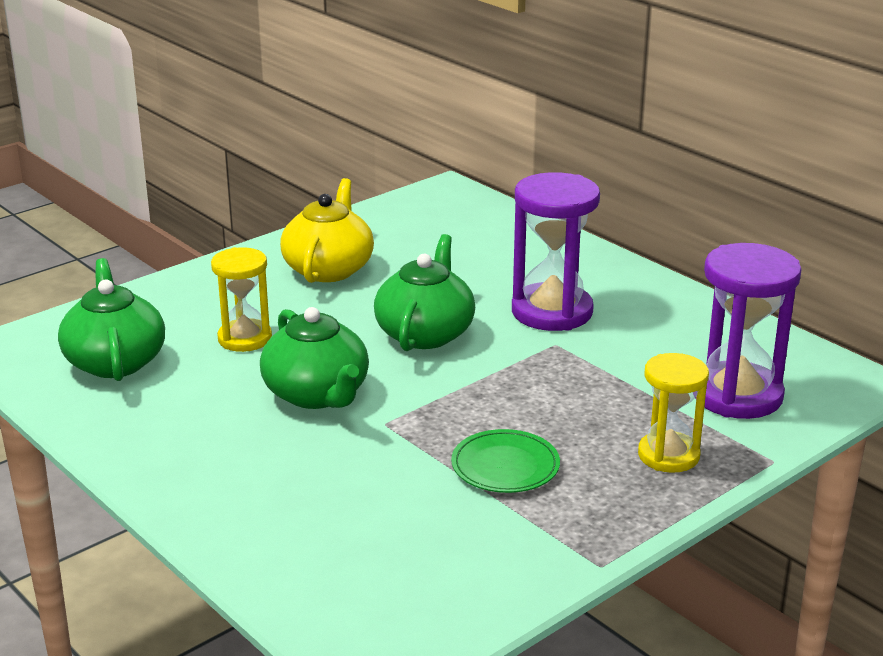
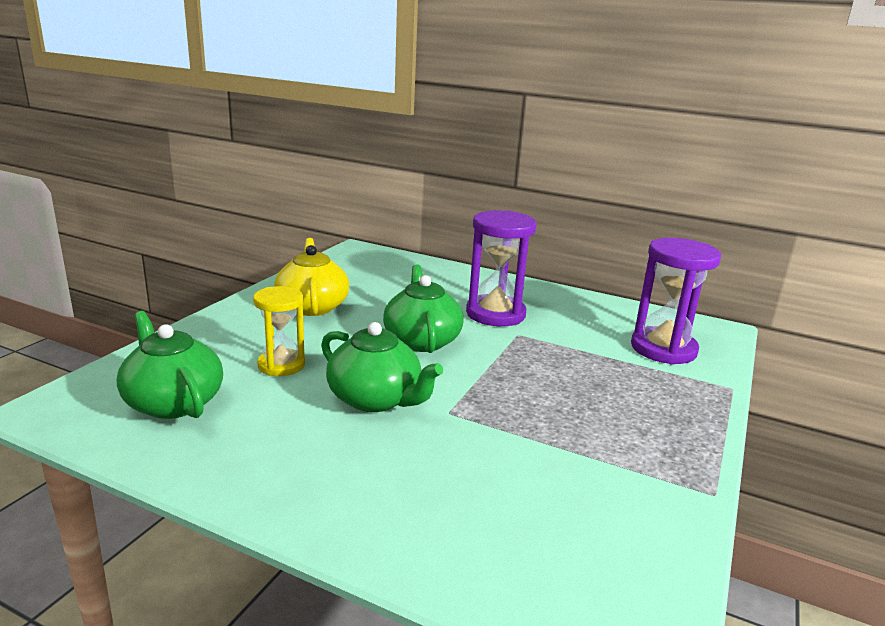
camera: 25 degrees left, 5 degrees down
(505, 466) = (569, 428): green plate -> none
(668, 455) = (667, 397): yellow hourglass -> none

